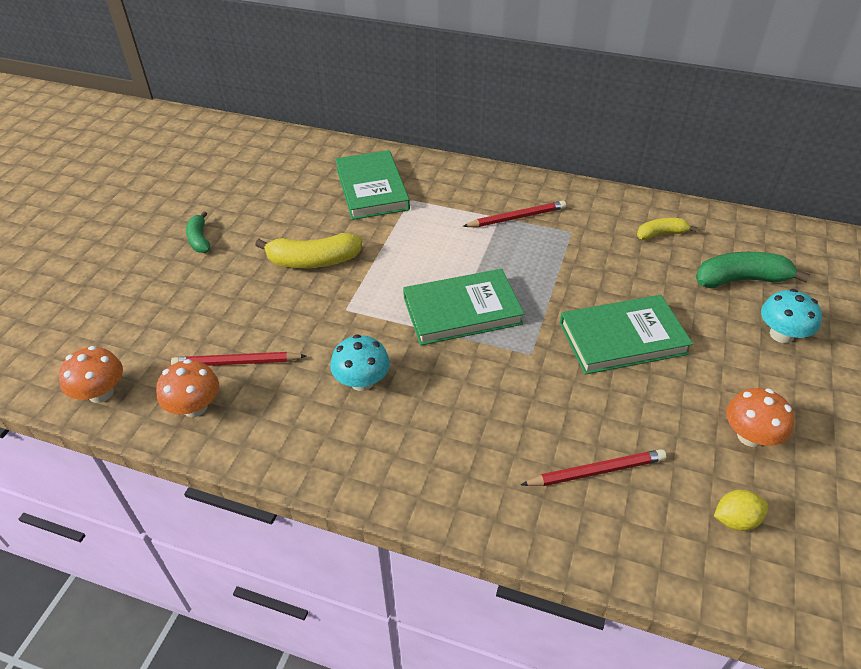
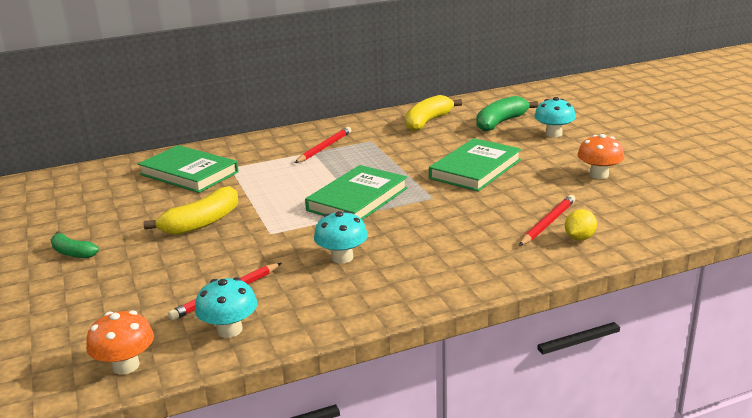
camera: 40 degrees left, 20 degrees down
(195, 407) = (229, 330): orange mushroom -> turquoise mushroom
(661, 234) = (427, 122): yellow banana -> yellow banana, size x1.68
(735, 520) = (640, 205): yellow lemon -> yellow lemon (579, 238)

